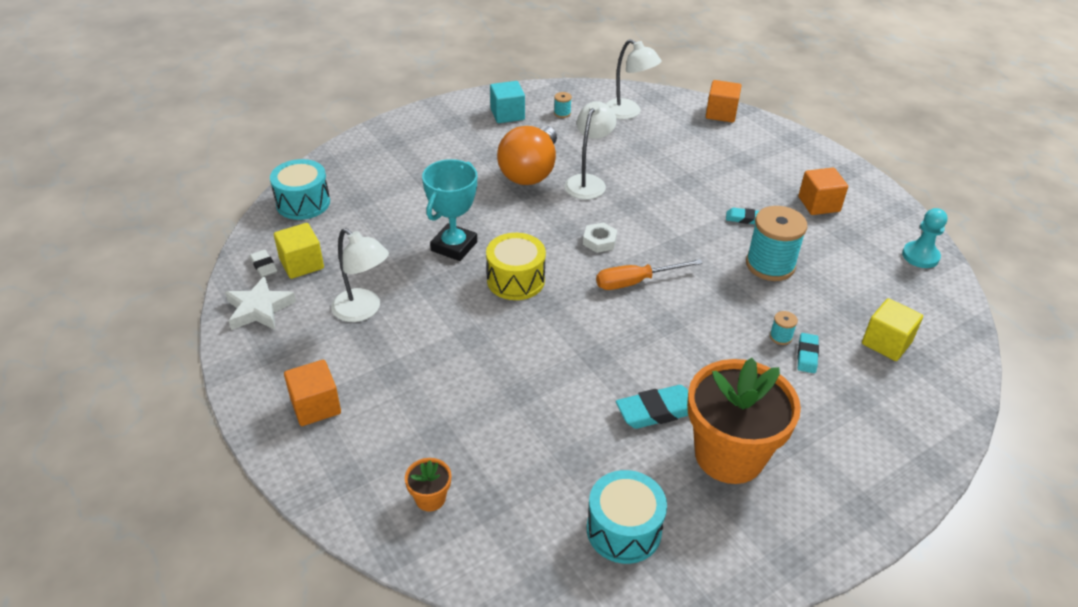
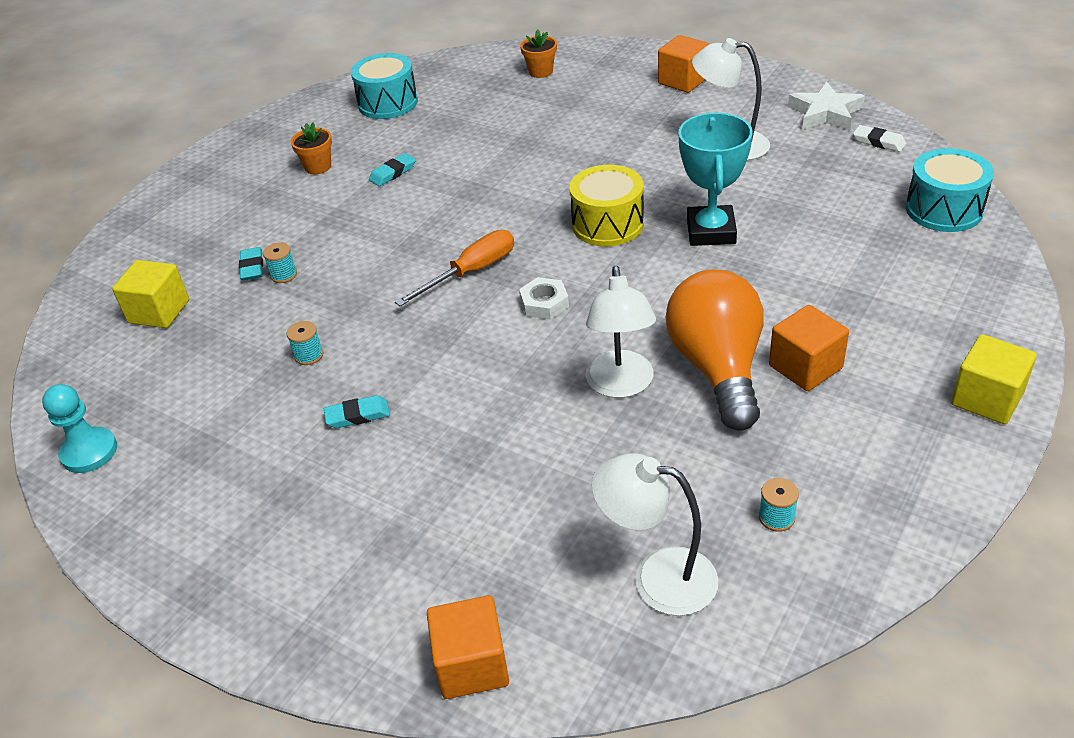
camera: 160 degrees right, 0 degrees up
(302, 264) = (845, 156): yellow cube -> yellow cube (987, 399)
(507, 114) = (866, 470): turquoise cube -> none
(657, 411) = (393, 173): turquoise eraser -> turquoise eraser, size x0.60
(729, 455) = (318, 167): orange flower pot -> orange flower pot, size x0.41
(770, 265) = (309, 355): turquoise spool -> turquoise spool, size x0.42
(819, 204) = (244, 490): orange cube -> orange cube (805, 367)

